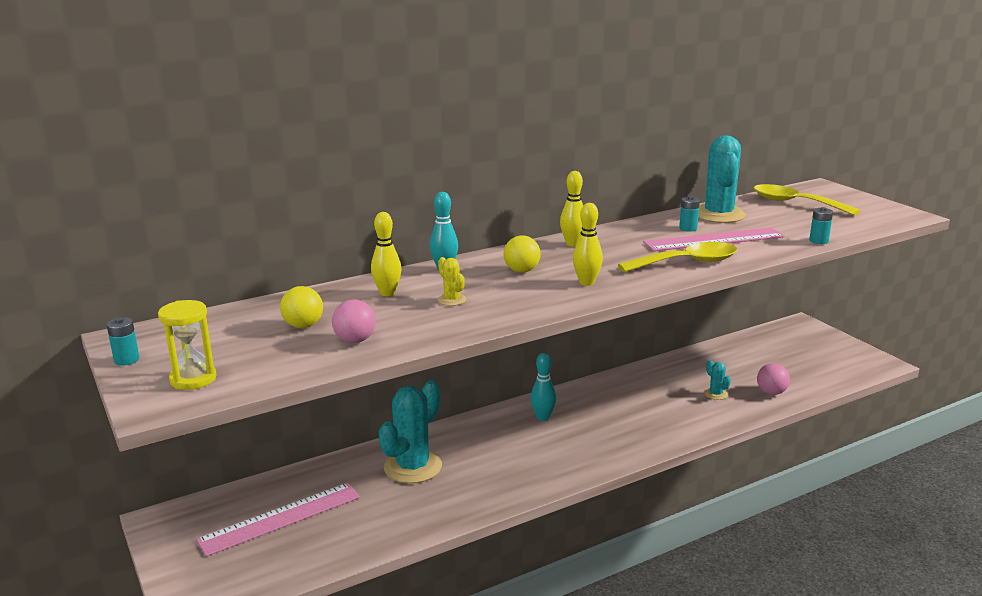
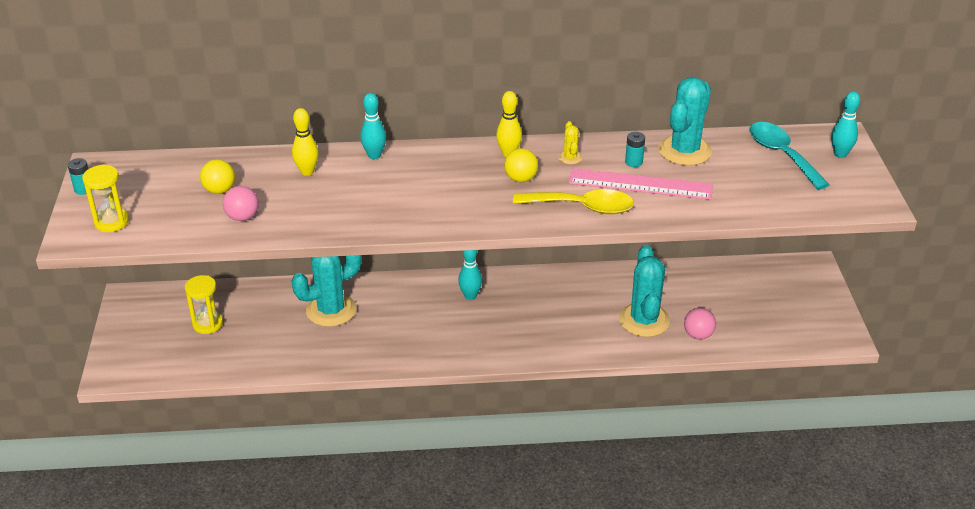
camera: 25 degrees right, 15 degrees up
(280, 518) = (207, 324): pink ruler -> yellow hourglass
(452, 300) = (348, 194): yellow cactus -> yellow cactus (570, 157)
(521, 271) = (433, 176): yellow ball -> yellow ball (520, 179)
(586, 282) = (471, 206): yellow bowling pin -> none
(716, 394) = (644, 320): turquoise cactus -> turquoise cactus, size x2.23
(795, 203) = (782, 155): yellow spoon -> turquoise spoon
(818, 241) = (738, 214): turquoise battery -> none
(836, 195) = (840, 154): none -> turquoise bowling pin

